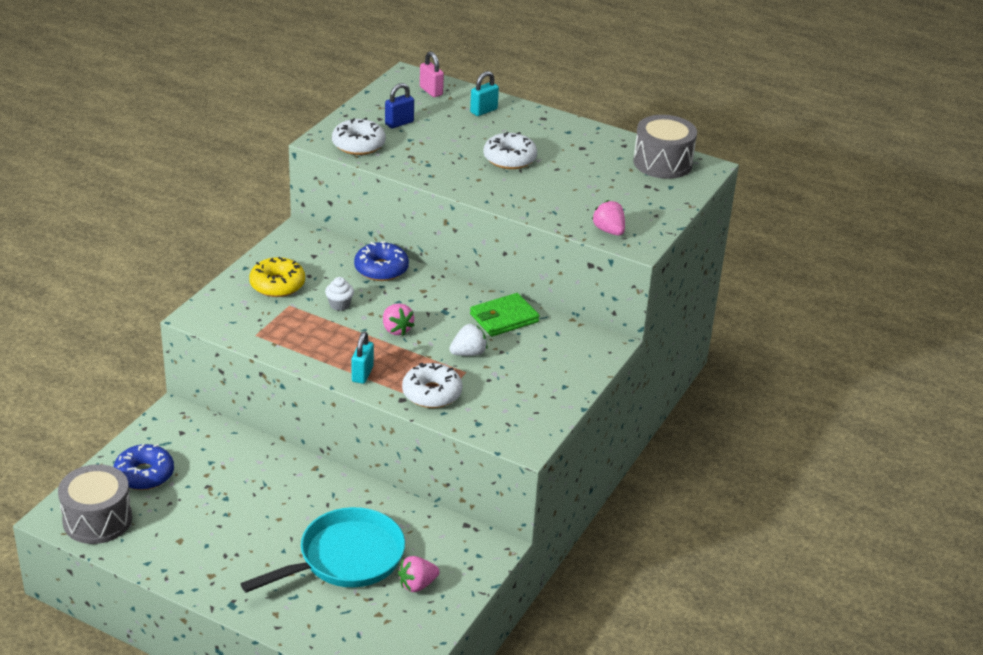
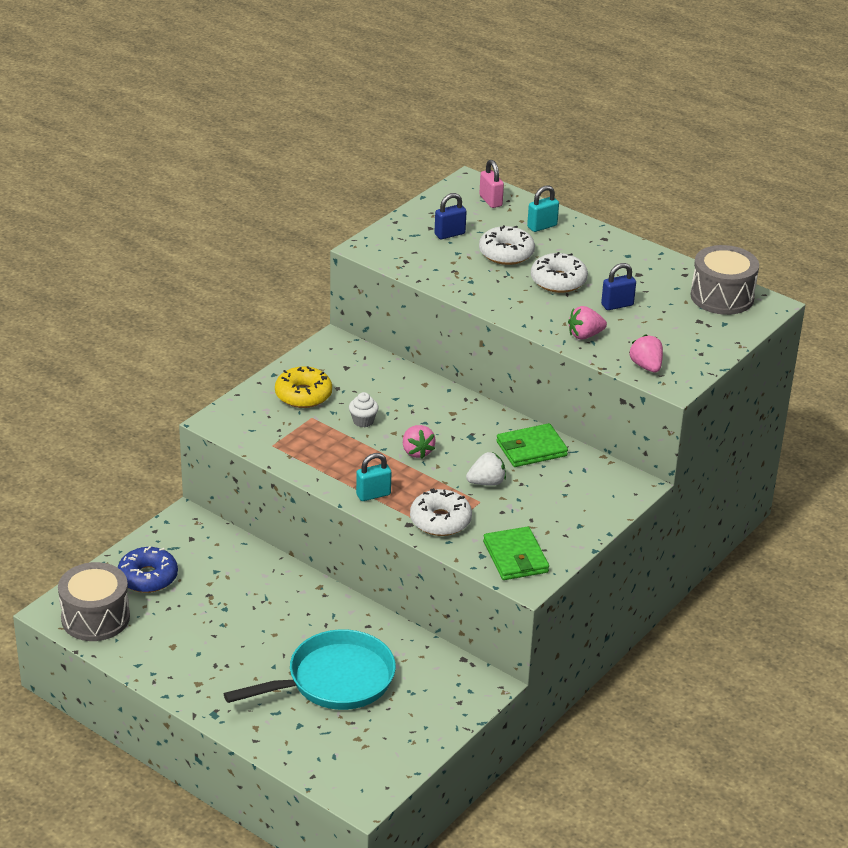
camera: 10 degrees right, 0 degrees up
(358, 144) = (402, 255): white donut -> white donut (506, 253)
(362, 374) = (373, 495): turquoise padlock -> turquoise padlock turned 45 degrees clockwise
(381, 269) = (413, 387): blue donut -> none
(417, 585) = (402, 714): pink strawberry -> pink strawberry (585, 335)
(510, 422) = (515, 557): none -> green wallet
(569, 177) = (617, 305): none -> blue padlock

